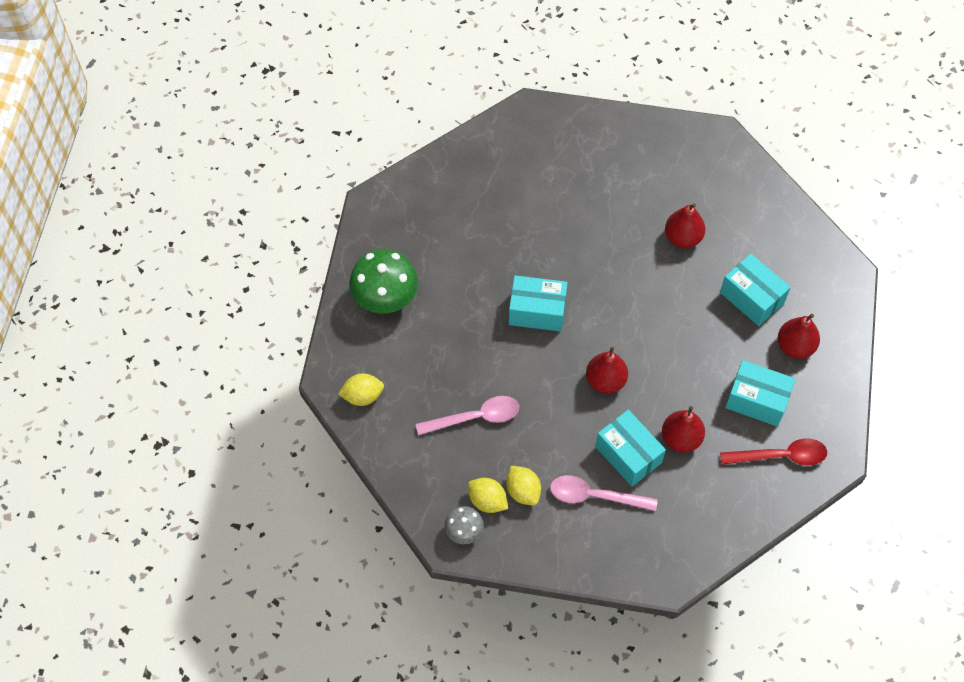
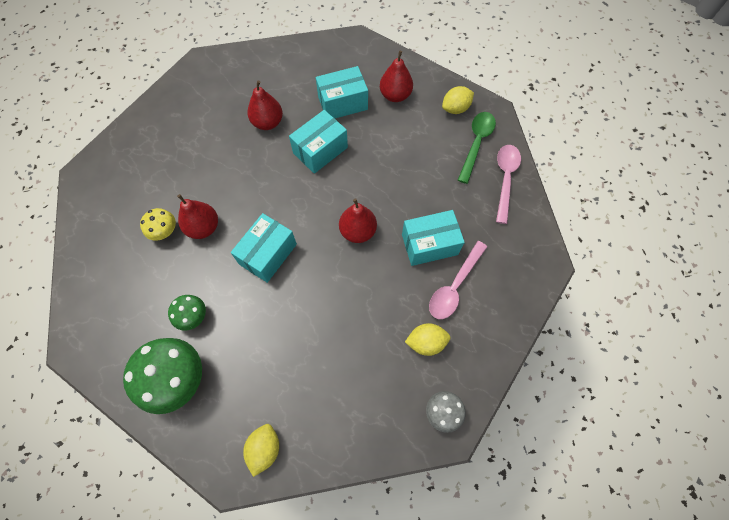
camera: 65 degrees left, 5 degrees up
(444, 280) = (193, 316): none -> green mushroom
(476, 417) = (339, 351): pink spoon -> pink spoon (505, 179)
(487, 501) = (422, 377): yellow lemon -> yellow lemon (455, 108)
(511, 211) = (165, 231): none -> yellow mushroom
(681, 438) = (433, 201): red pear -> red pear (203, 227)
(756, 400) = (425, 138): turquoise box -> turquoise box (320, 150)
(781, 456) = (476, 143): red spoon -> green spoon

